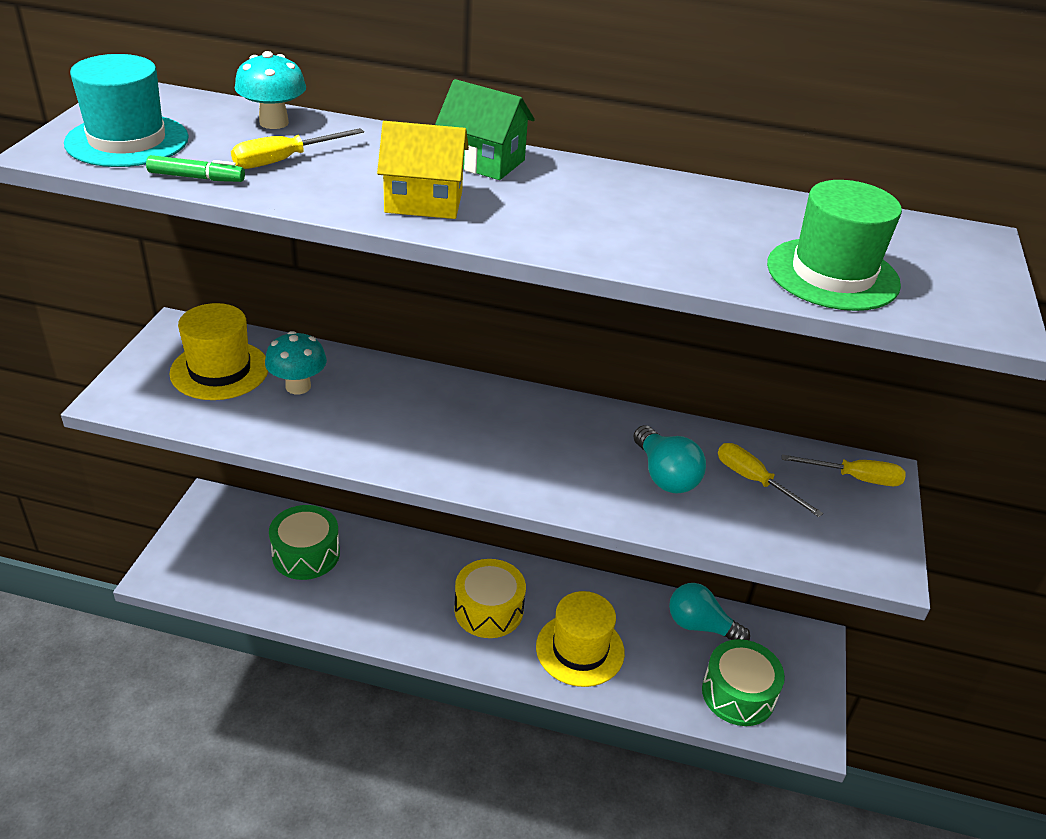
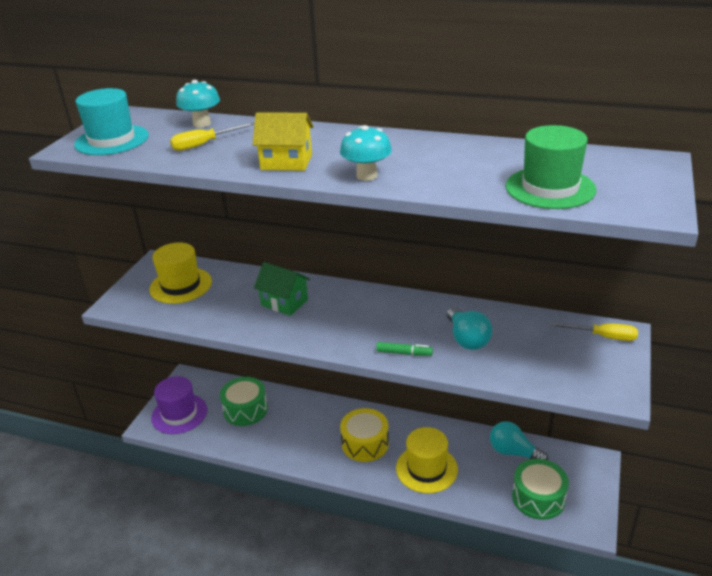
camera: 10 degrees right, 5 degrees down
(196, 177) = (149, 158): green marker -> green marker (404, 353)
(203, 559) = (179, 414): none -> purple hat
(298, 386) = (229, 293): turquoise mushroom -> turquoise mushroom (366, 176)
(483, 161) = (329, 136): green house -> green house (284, 302)
(754, 481) = (530, 340): yellow screwdriver -> none

